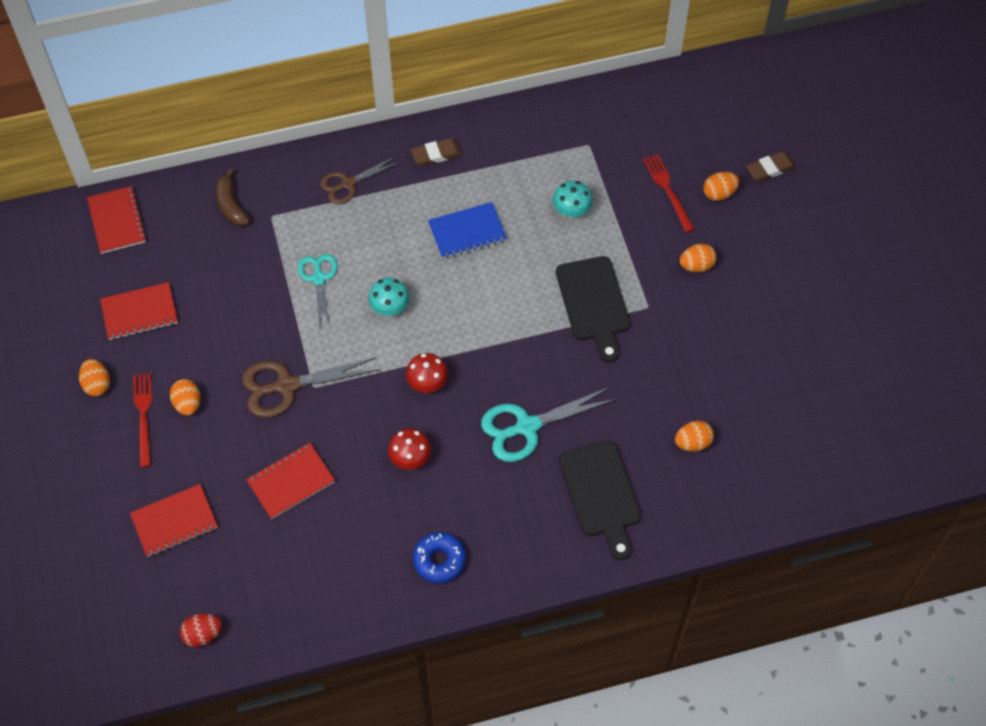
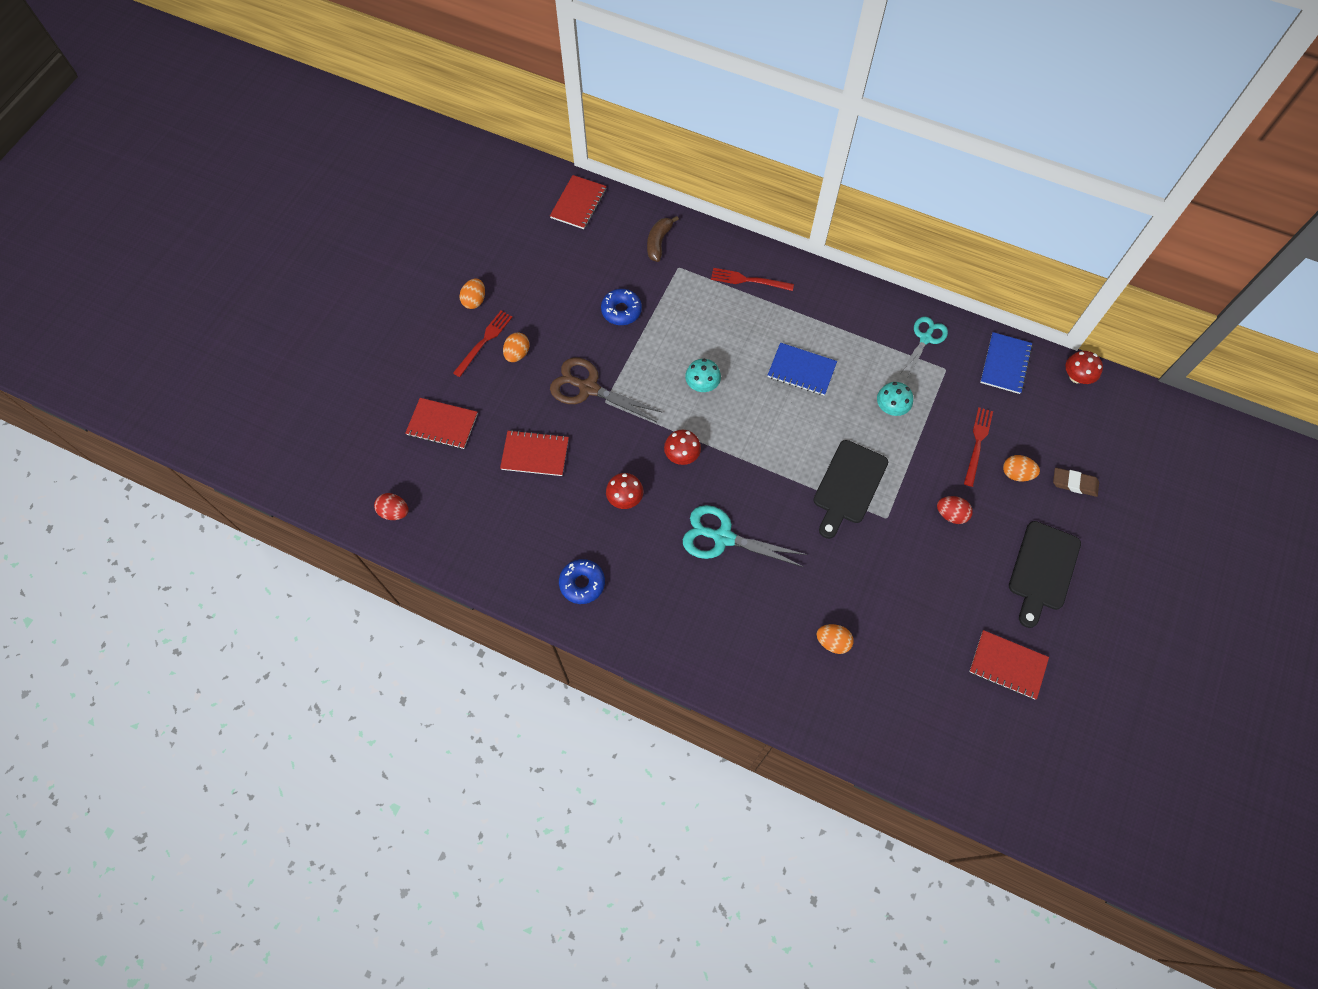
camera: 40 degrees right, 5 degrees up
(139, 312) = (540, 272): red notebook -> red notebook (1007, 665)
(253, 293) = (621, 310): none -> blue donut
(319, 279) = (672, 331): turquoise scissors -> turquoise scissors (925, 338)
(348, 184) = (748, 280): brown scissors -> red fork
(436, 154) = (827, 301): brown eraser -> none
(601, 494) = (733, 626): black cutting board -> black cutting board (1042, 569)
(633, 106) = (1005, 364): none -> blue notebook
(696, 265) = (951, 514): orange egg -> red egg
(699, 77) = (1076, 377): none -> red mushroom

